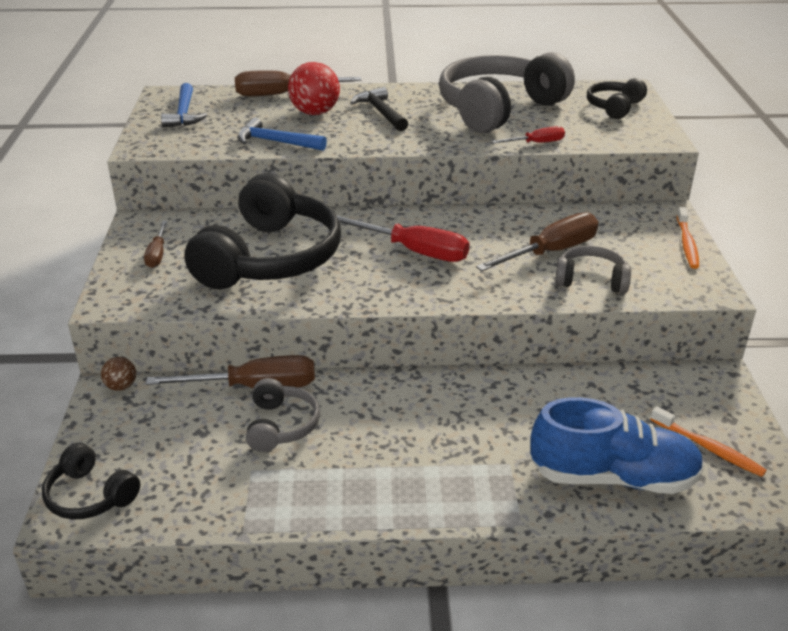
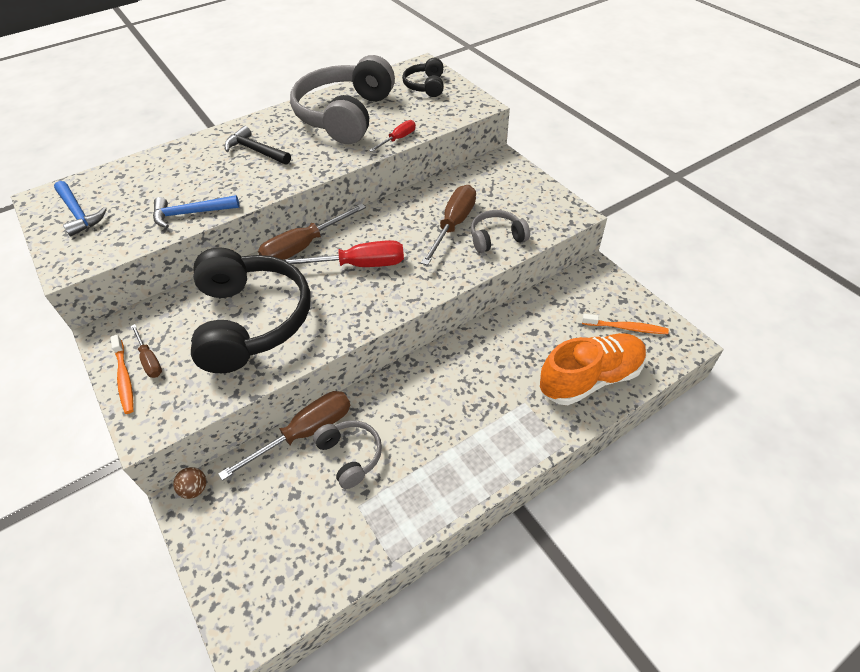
camera: 30 degrees left, 15 degrees up
(90, 495) = (249, 602): black headphones -> none
(283, 95) = (156, 161): brown screwdriver -> brown screwdriver (303, 247)
(315, 113) = (200, 170): red ball -> none
(613, 477) = (590, 378): blue shoe -> orange shoe
(687, 244) = (532, 181): orange toothbrush -> orange toothbrush (124, 378)

